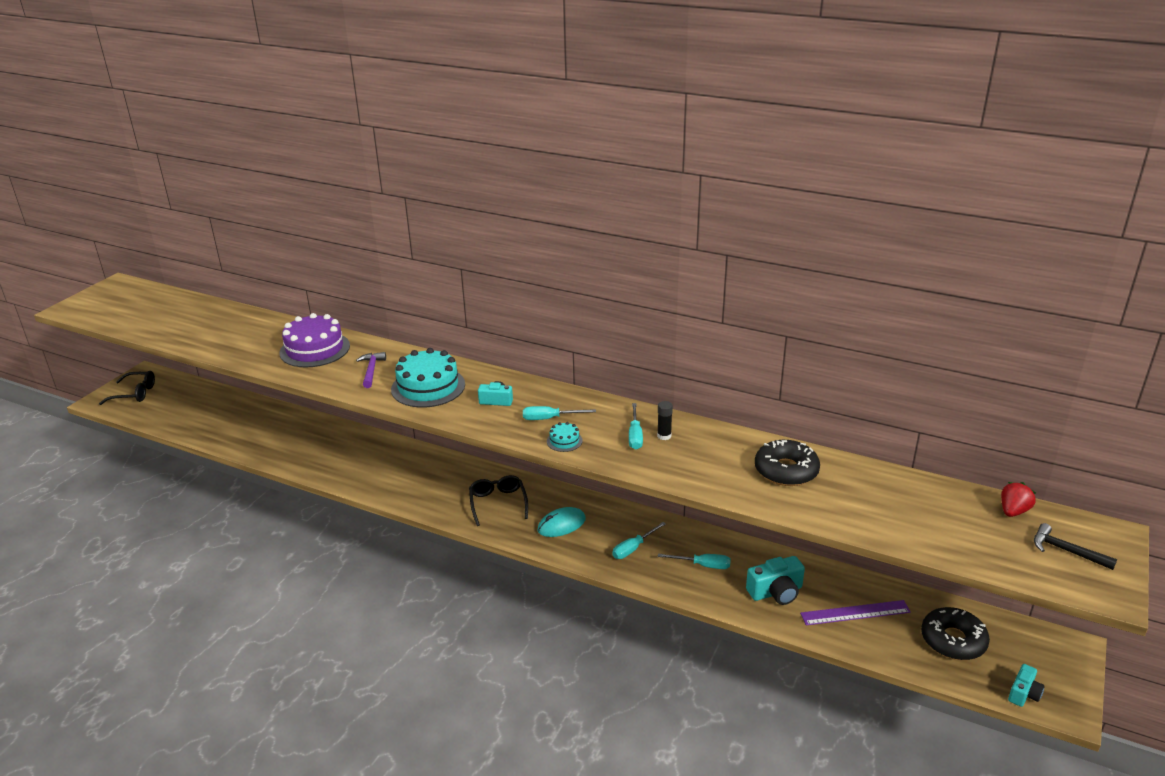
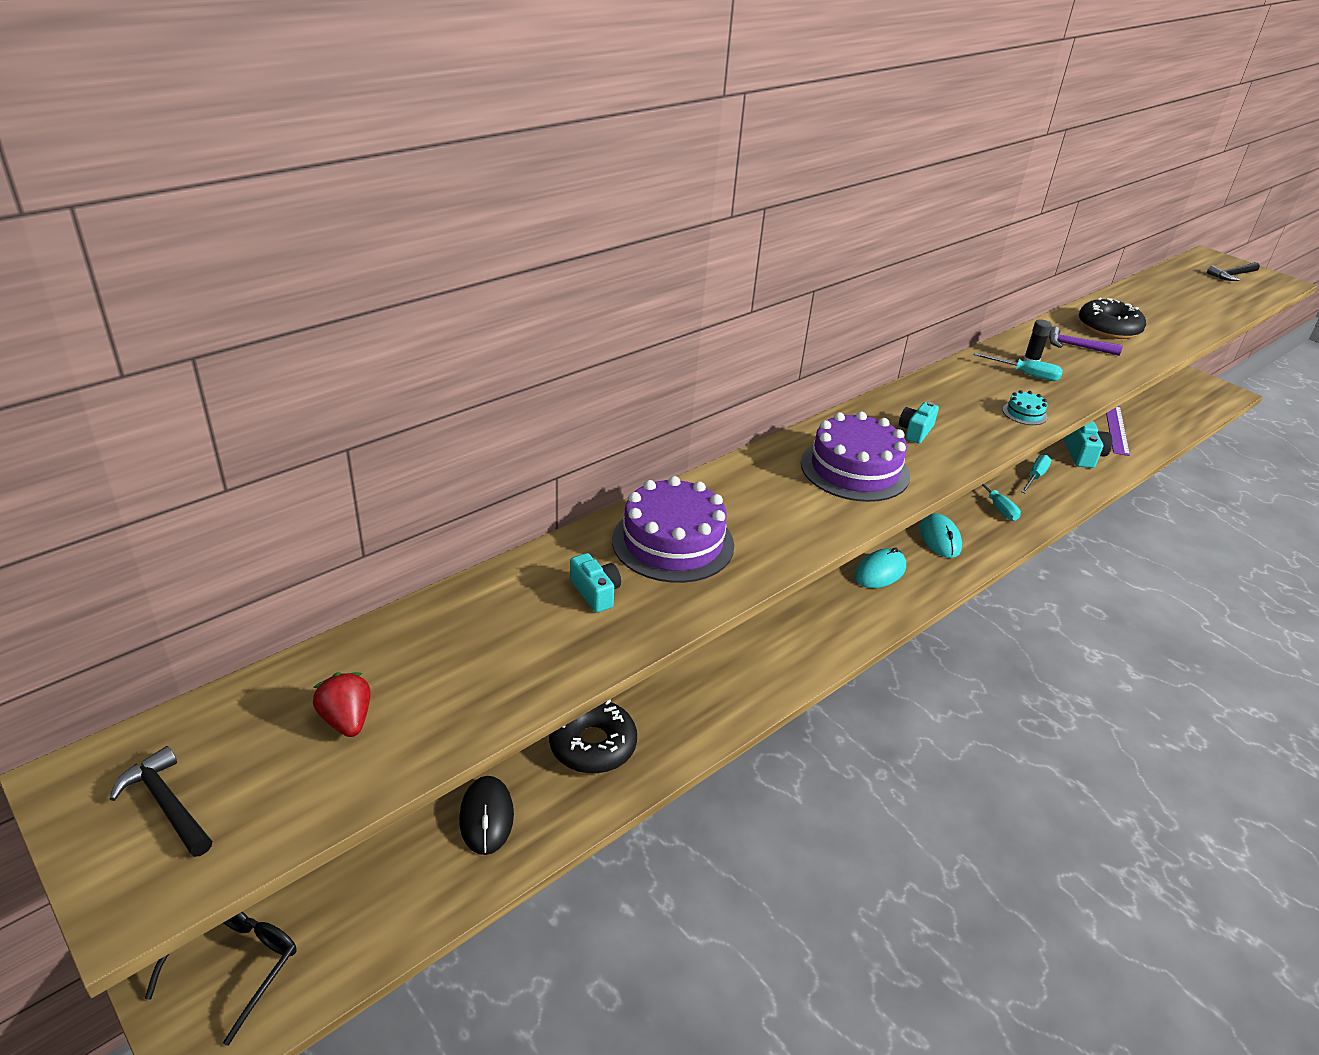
camera: 70 degrees left, 5 degrees up
(109, 299) = (166, 803): none -> black hammer
(224, 422) = (486, 817): none -> black mouse
(371, 370) = (779, 504): purple hammer -> purple hammer (1076, 346)
(428, 387) = (854, 469): turquoise cake -> purple cake
(498, 503) = (880, 571): black glasses -> turquoise mouse
(550, 418) = (972, 409): turquoise screwdriver -> none
(953, 640) = (1155, 403): black donut -> black donut (592, 745)
(1013, 511) = (1180, 273): red strawberry -> red strawberry (347, 720)
(1023, 693) = (1214, 401): turquoise camera -> turquoise camera (595, 592)

